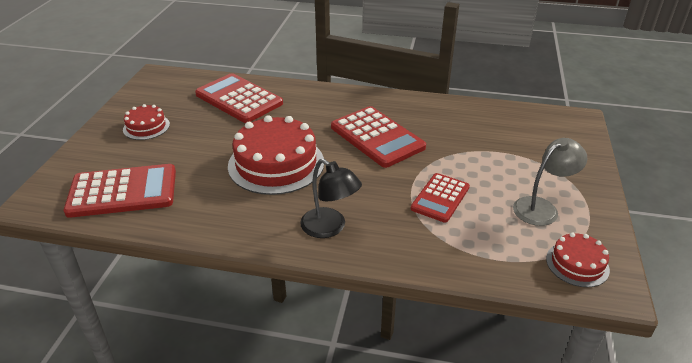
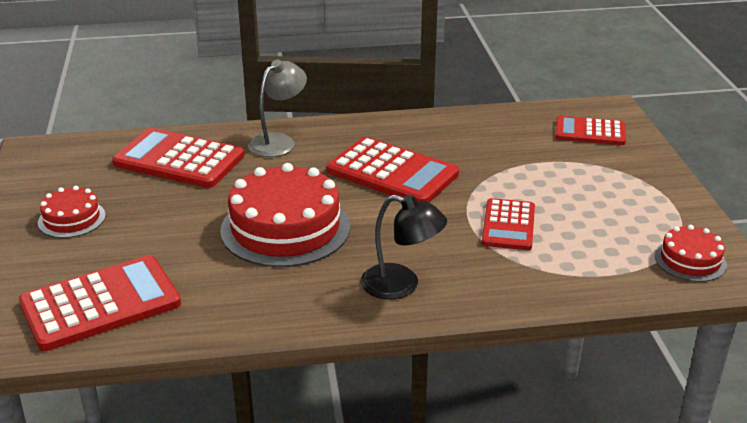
camera: 20 degrees left, 5 degrees down
(542, 207) = (624, 212): grey lamp -> grey lamp (278, 141)
(550, 134) = (590, 132): none -> red calculator

